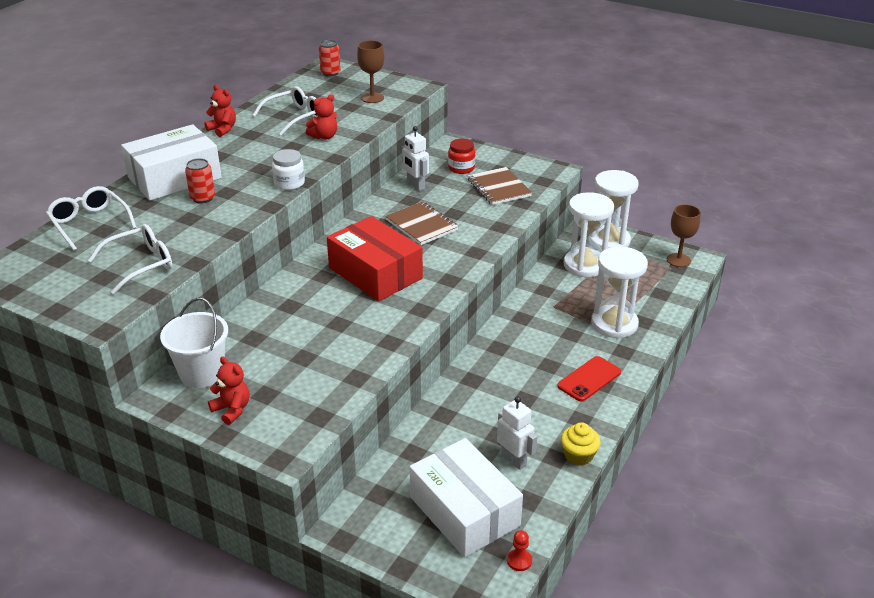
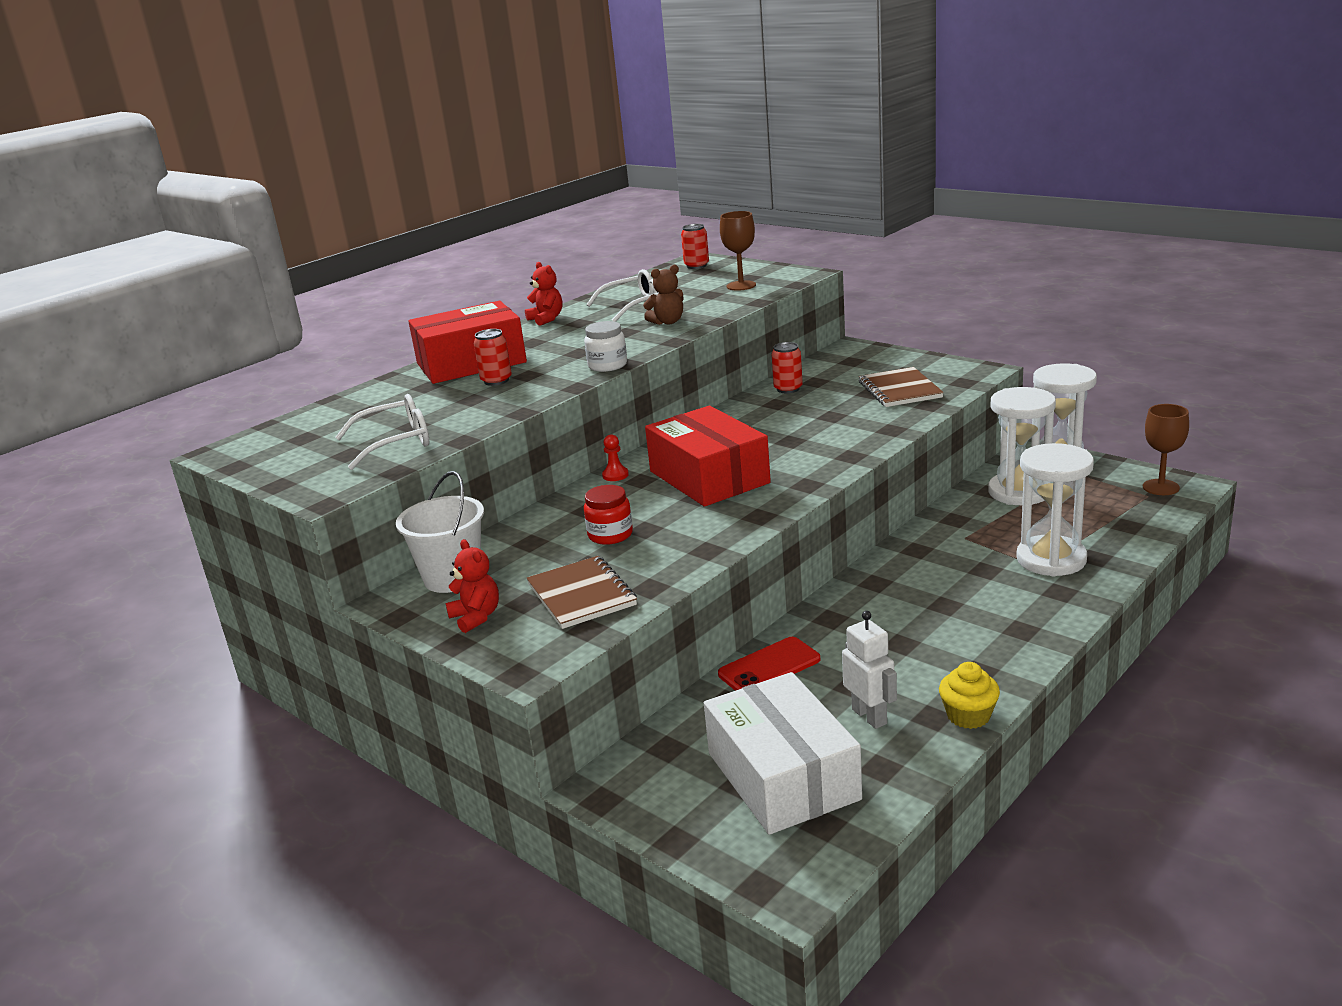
camera: 15 degrees right, 10 degrees down
(90, 223) = (354, 405): white glasses -> none
(174, 178) = (471, 363): white box -> red box
(324, 136) = (667, 322): red teddy bear -> brown teddy bear
(415, 185) = (788, 389): white robot -> red can
(421, 225) = (785, 428): brown notebook -> brown notebook (581, 595)
(461, 168) = (854, 371): red jar -> red jar (610, 535)
(519, 561) = (850, 845): red pawn -> red pawn (615, 475)
(589, 379) = (1001, 623): red phone -> red phone (769, 667)

